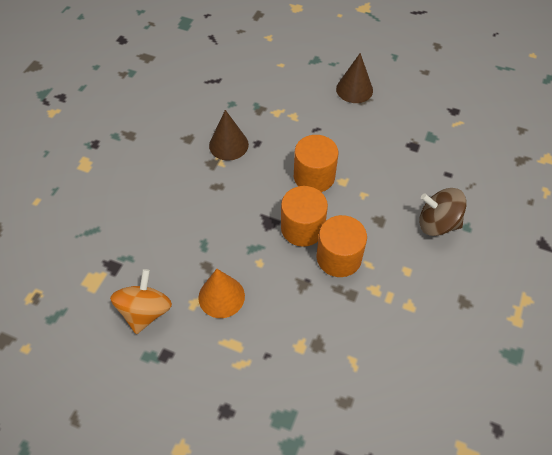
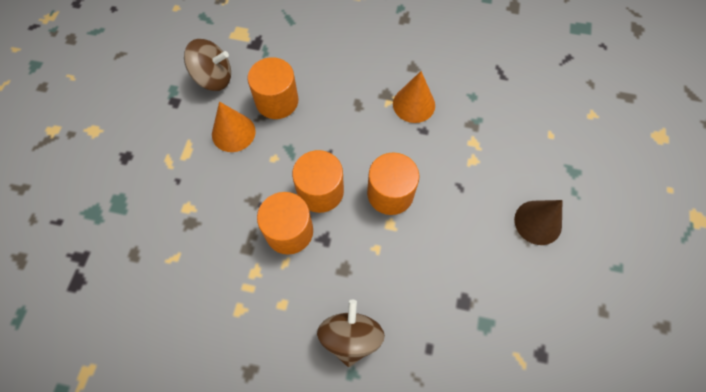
camera: 80 degrees right, 10 degrees up
(145, 311) = (213, 78): orange spinning top -> brown spinning top
(194, 253) = (277, 101): none -> orange cylinder
(228, 145) = (414, 104): brown cone -> orange cone

